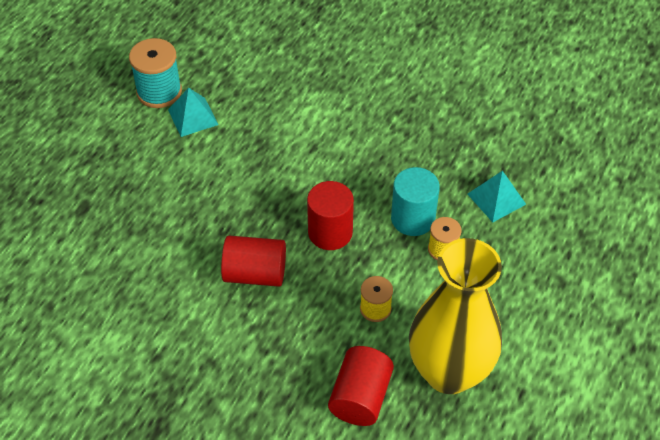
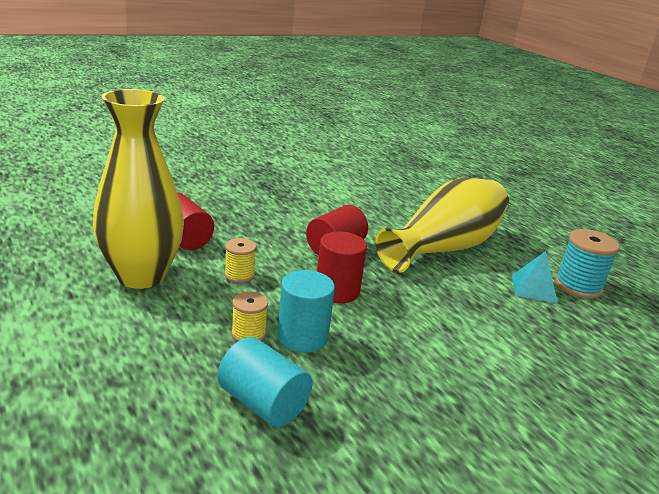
camera: 120 degrees right, 25 degrees down
(170, 198) = (444, 248): none -> yellow vase
(496, 199) = (263, 403): turquoise pyramid -> turquoise cylinder

